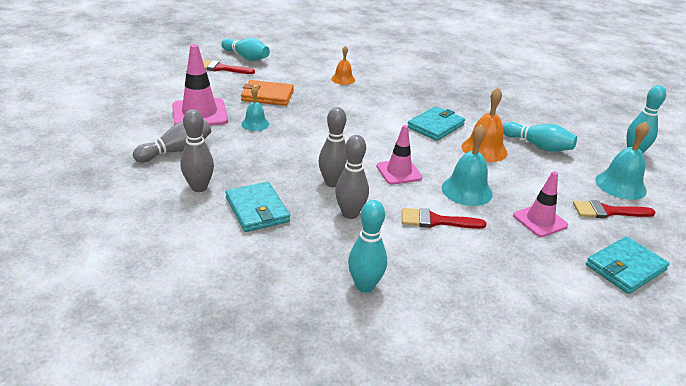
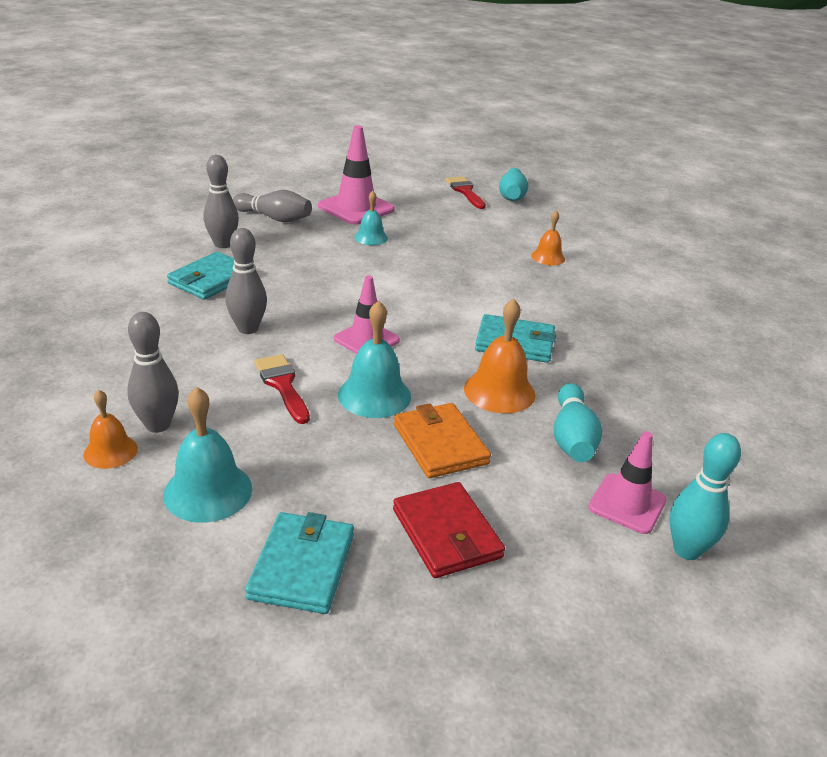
camera: 60 degrees right, 0 degrees up
(267, 95) = (440, 228): orange wallet -> orange wallet (440, 444)
(332, 183) = (299, 305): grey bowling pin -> grey bowling pin (158, 425)
(365, 286) = (125, 365): turquoise bowling pin -> none
(482, 319) = (110, 451): none -> orange bell
(540, 221) = (357, 467): pink traffic cone -> pink traffic cone (627, 504)
(607, 211) = (446, 533): red brush -> red wallet
(620, 185) = (547, 541): turquoise bell -> turquoise bell (208, 491)
(625, 267) = (302, 566): turquoise wallet -> turquoise wallet turned 75 degrees clockwise

